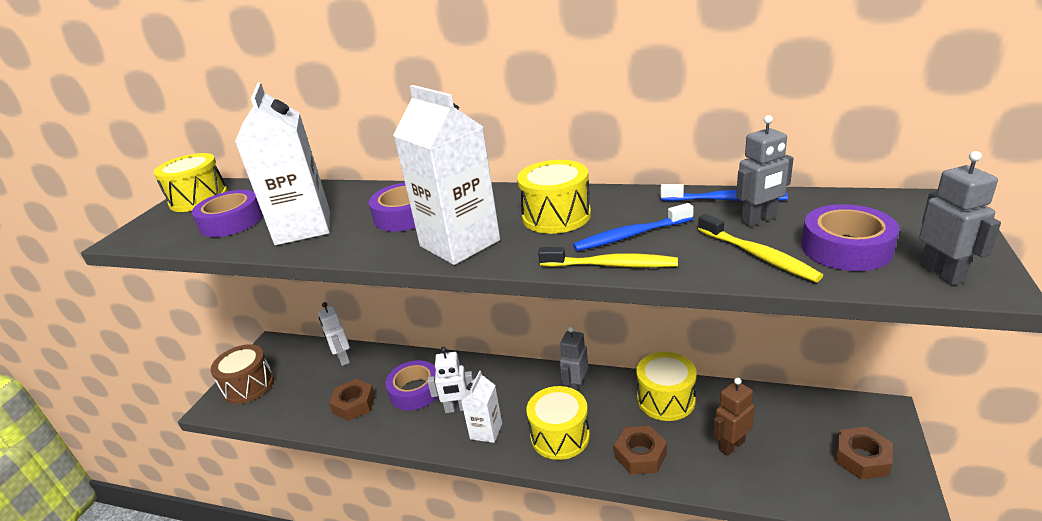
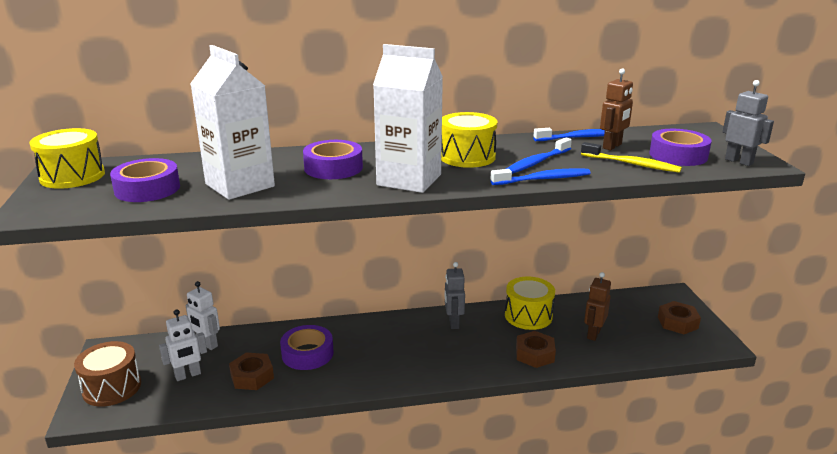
camera: 30 degrees left, 5 degrees down
(457, 408) = (359, 358): white robot -> white robot (188, 375)
(486, 431) = (399, 367): white carton -> none
(560, 436) = (464, 356): yellow drum -> none
(611, 265) = (543, 179): yellow toothbrush -> blue toothbrush
(759, 220) = (612, 146): grey robot -> brown robot

